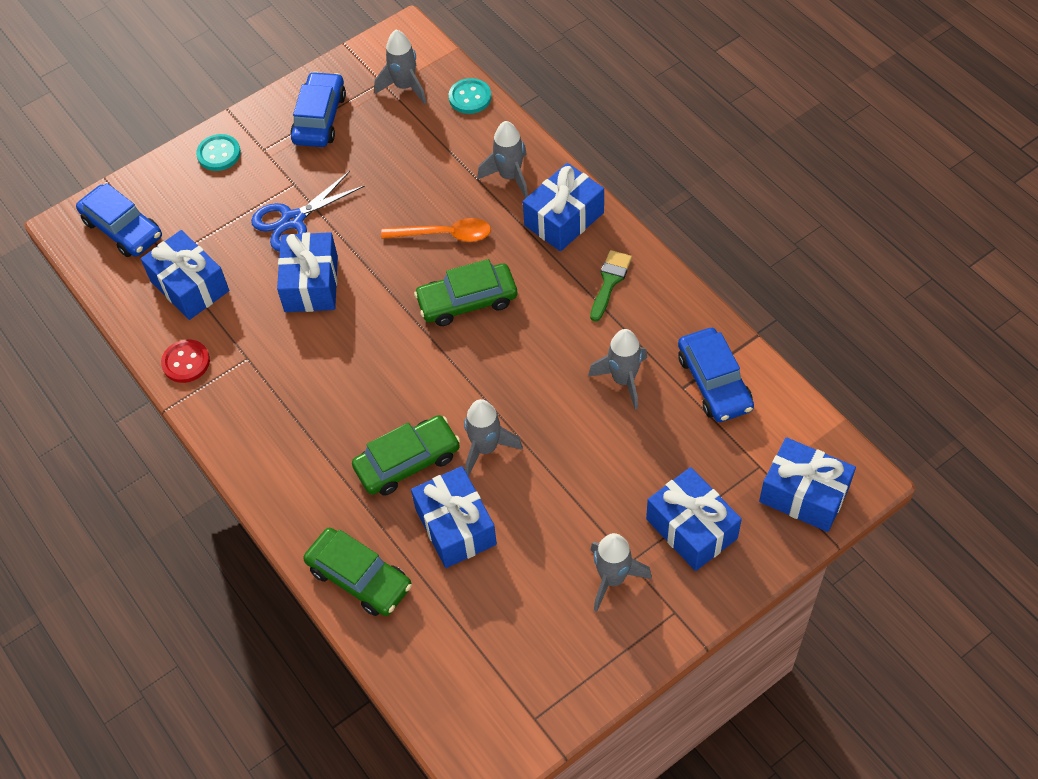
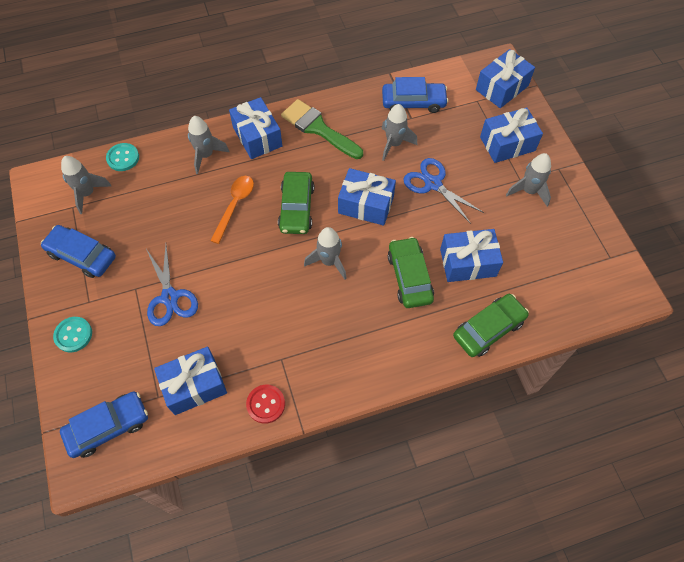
camera: 75 degrees left, 5 degrees up
(311, 284) = (235, 299): blue gift -> blue gift (366, 205)
(486, 448) = (416, 229): grey rocket -> grey rocket (329, 261)
(573, 448) = (433, 184): none -> blue scissors
(610, 281) = (318, 128): green brush -> green brush, size x1.67

